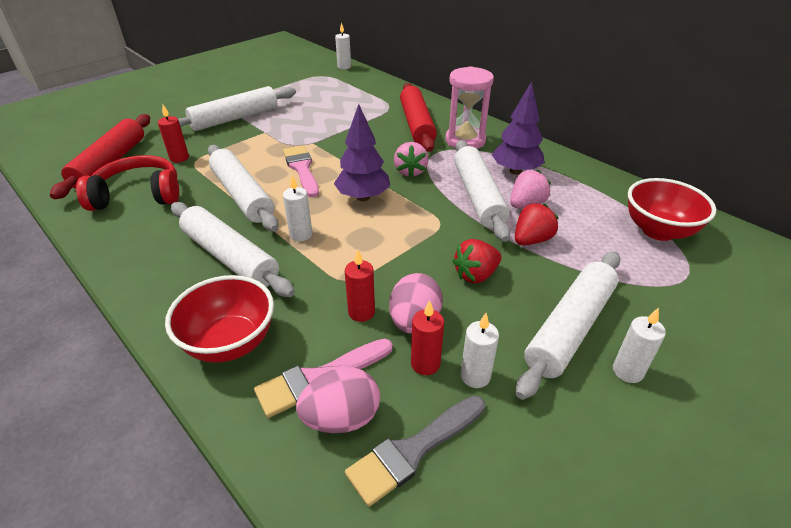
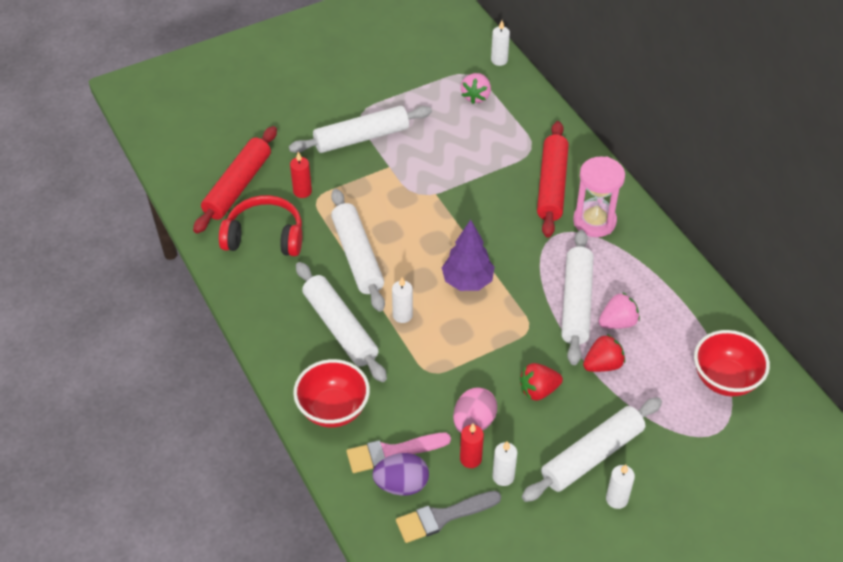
camera: 15 degrees right, 10 degrees up
(302, 169) = (418, 231): pink brush -> none
(341, 418) = (401, 484): pink egg -> purple egg
(361, 312) = (435, 405): red candle -> none
(410, 171) = (522, 256): pink strawberry -> pink strawberry (476, 96)
(515, 171) = (627, 277): purple tree -> none

